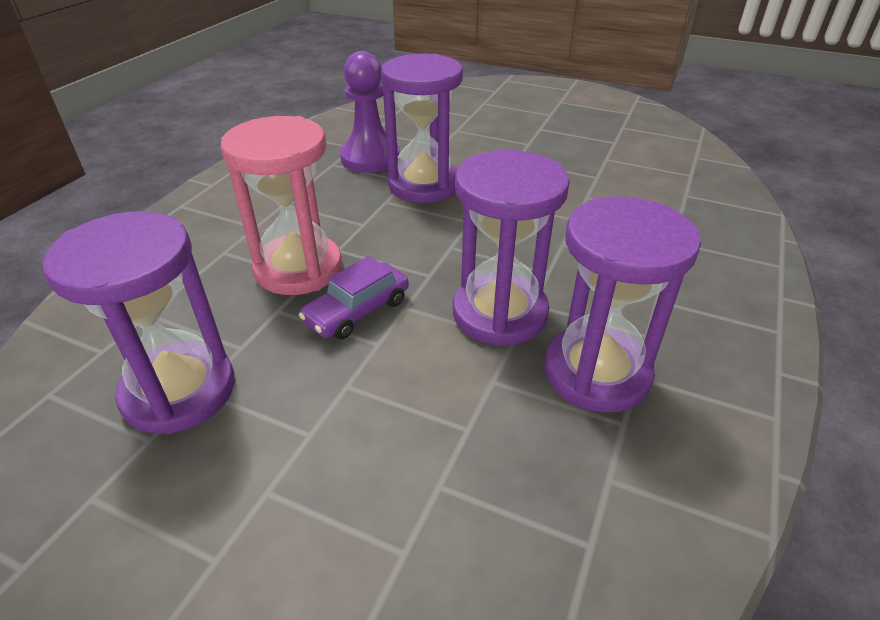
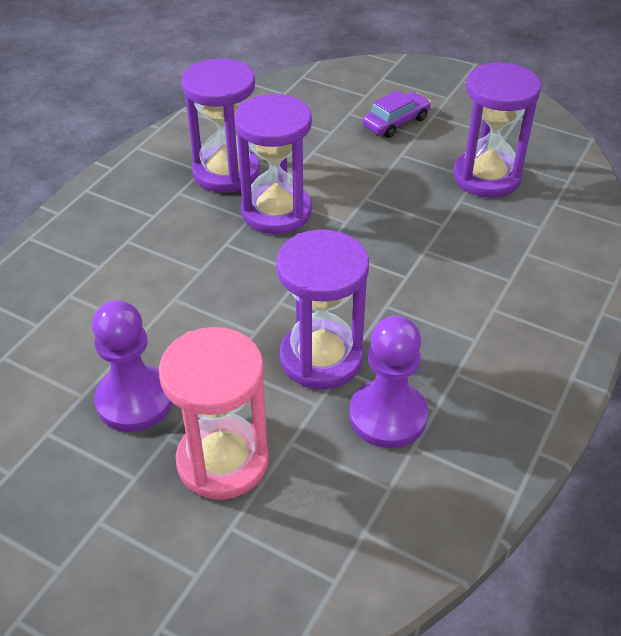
camera: 175 degrees left, 5 degrees up
(298, 268) = (436, 258): pink hourglass -> pink hourglass (223, 461)
(357, 311) = (382, 219): purple car -> purple car (396, 122)
(564, 157) = (134, 400): none -> purple pawn

